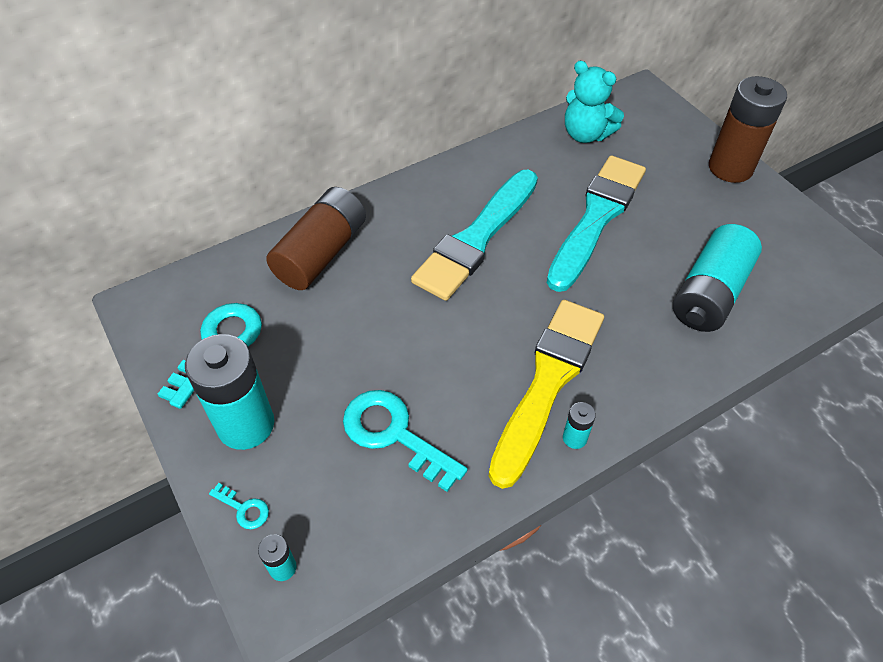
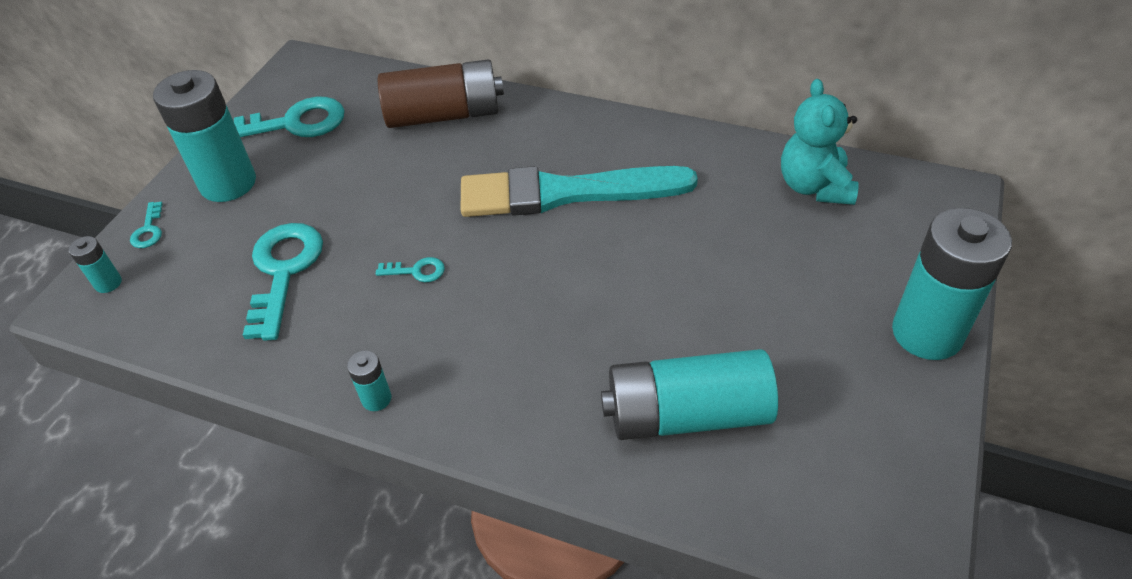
camera: 55 degrees right, 5 degrees down
(473, 354) = (417, 271): none -> turquoise key
(548, 383) = (429, 342): yellow brush -> none
(596, 218) = (695, 261): turquoise brush -> none
(730, 168) = (927, 333): brown battery -> turquoise battery

